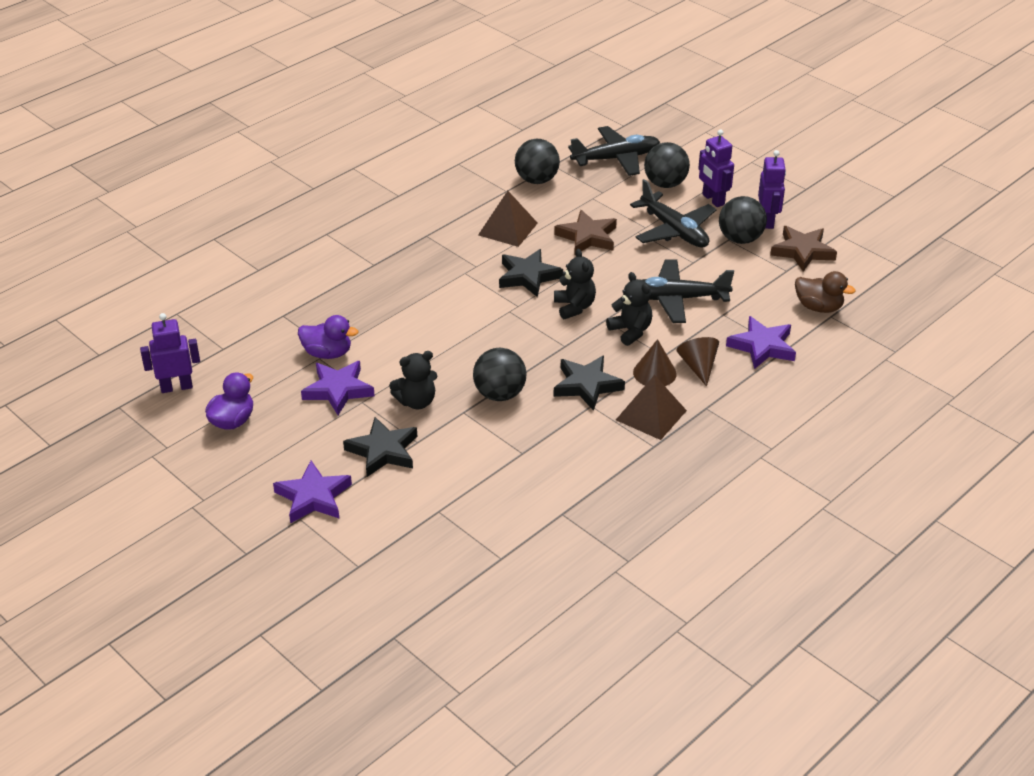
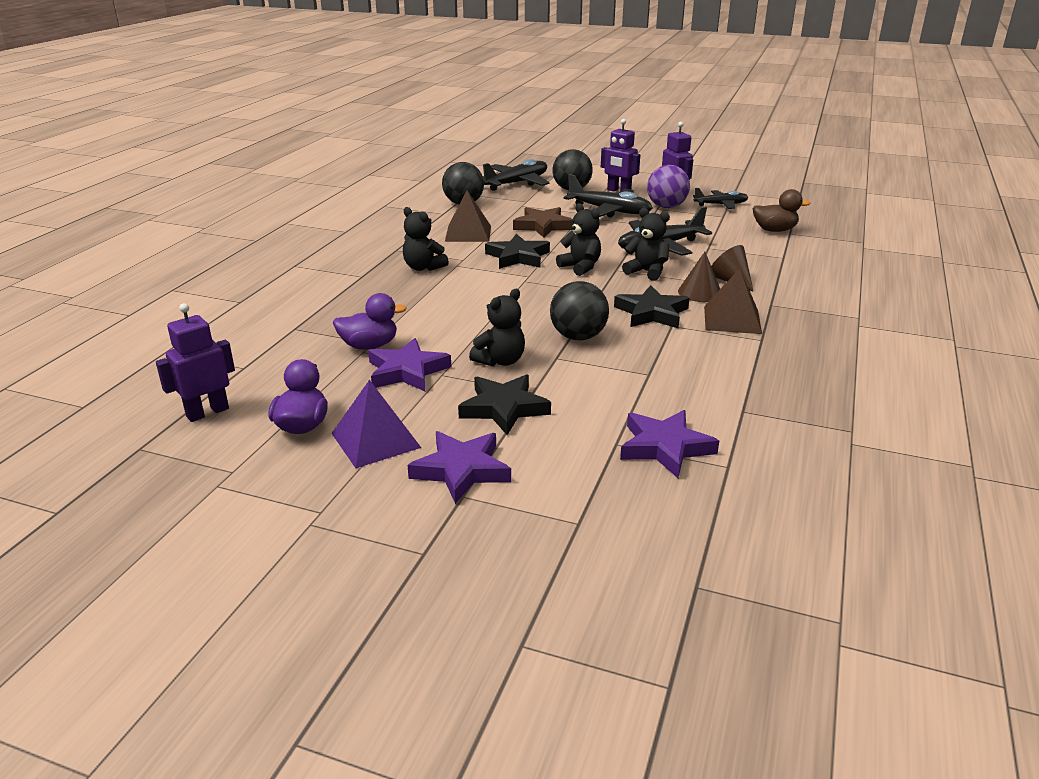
camera: 25 degrees left, 10 degrees down
(273, 451) = (375, 440): none -> purple pyramid
(433, 267) = (423, 267): none -> black teddy bear
(740, 239) = (666, 207): black ball -> purple ball
(762, 346) = (764, 259): purple star -> purple star (665, 447)
(802, 251) = (721, 205): brown star -> black plane

